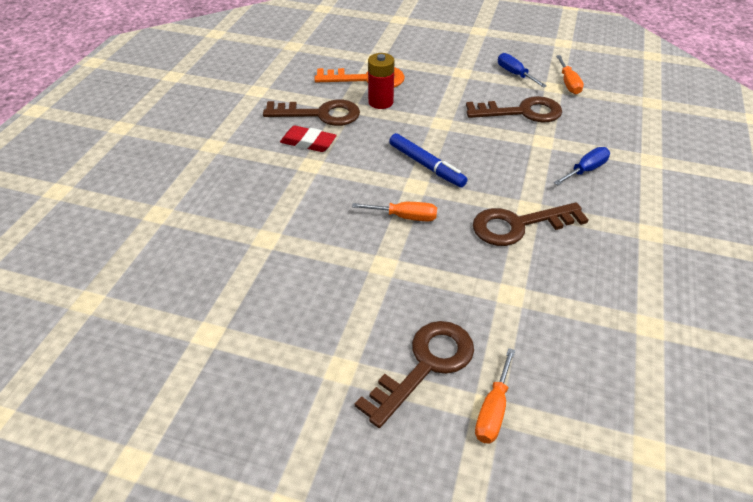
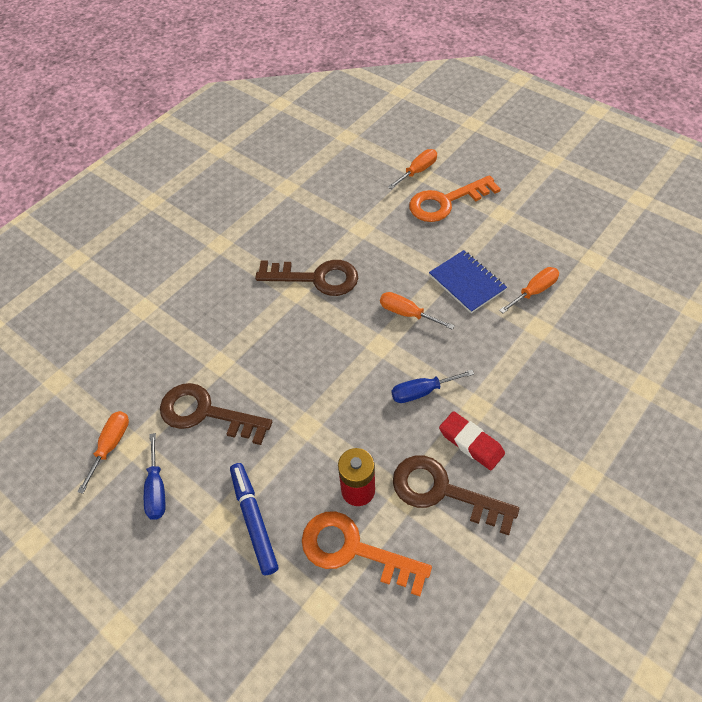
camera: 155 degrees left, 10 degrees up
(277, 274) = (534, 291): none -> orange screwdriver
(355, 263) = (467, 283): none -> blue notebook
(425, 365) = (446, 202): brown key -> orange key
(426, 166) = (357, 367): blue marker -> blue marker (254, 520)
(585, 170) = (212, 315): blue screwdriver -> blue screwdriver (422, 392)

